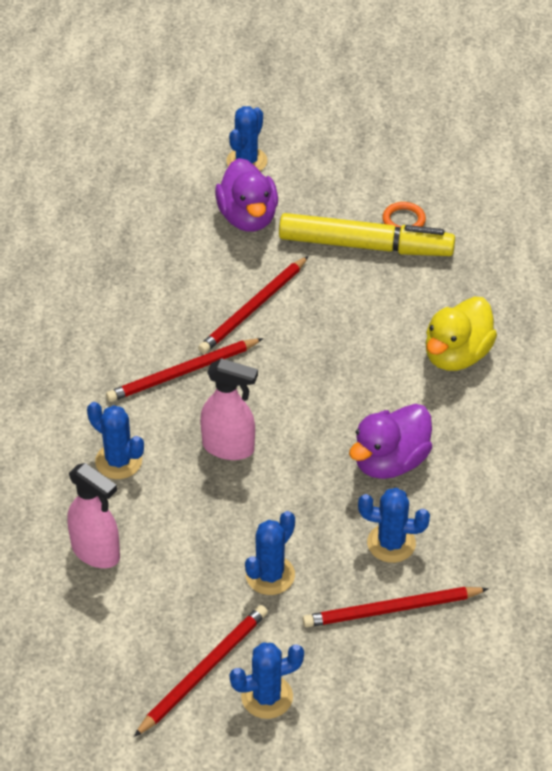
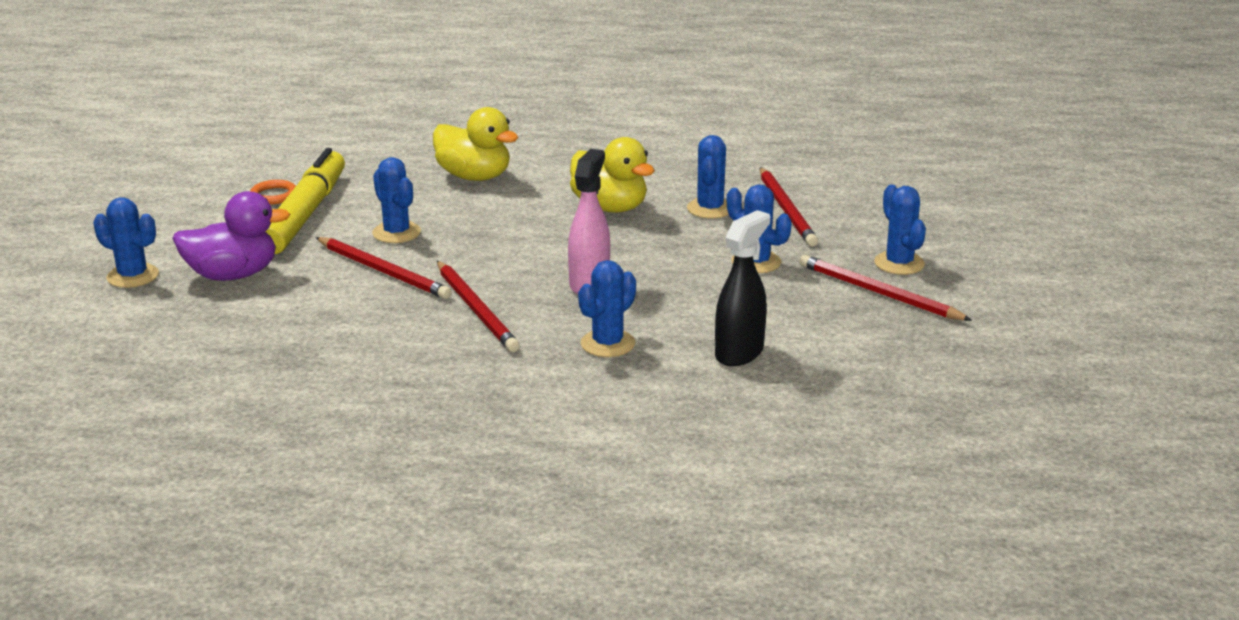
camera: 90 degrees left, 20 degrees down
(96, 552) = (739, 353): pink spray bottle -> black spray bottle
(329, 309) = (396, 233): none -> blue cactus
(390, 462) = (610, 207): purple duck -> yellow duck

